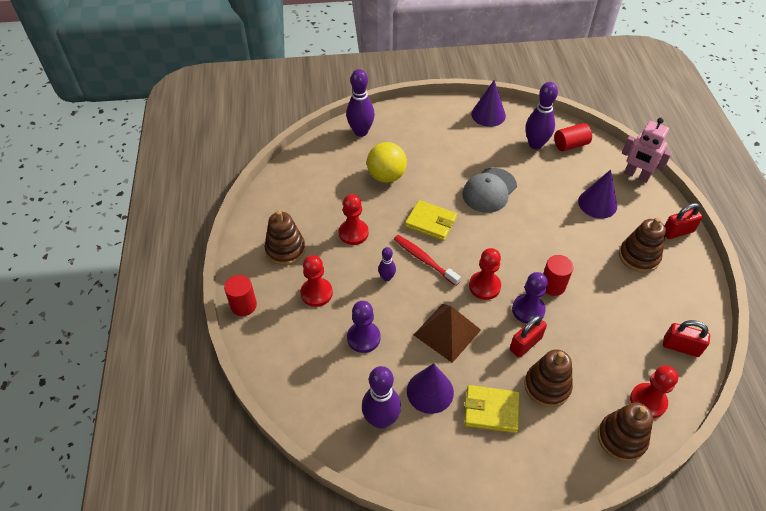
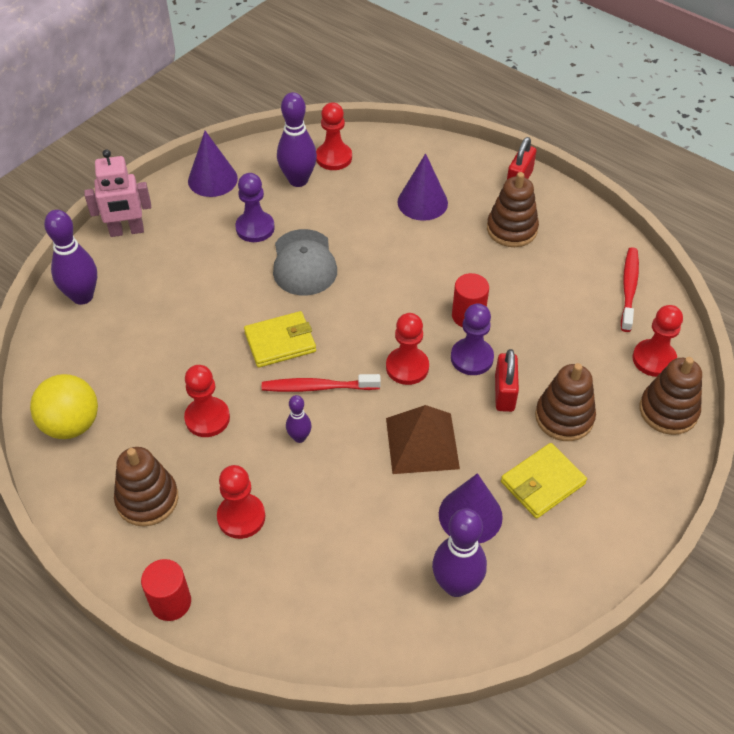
camera: 45 degrees left, 0 degrees up
(363, 338) = (346, 520): purple pawn -> purple pawn (255, 228)
(386, 176) = (173, 327): yellow ball -> yellow ball (71, 424)
(570, 145) = (334, 157): red cylinder -> red pawn
(636, 175) = (428, 149): pink robot -> pink robot (127, 231)
(681, 347) = (629, 288): red padlock -> red toothbrush

